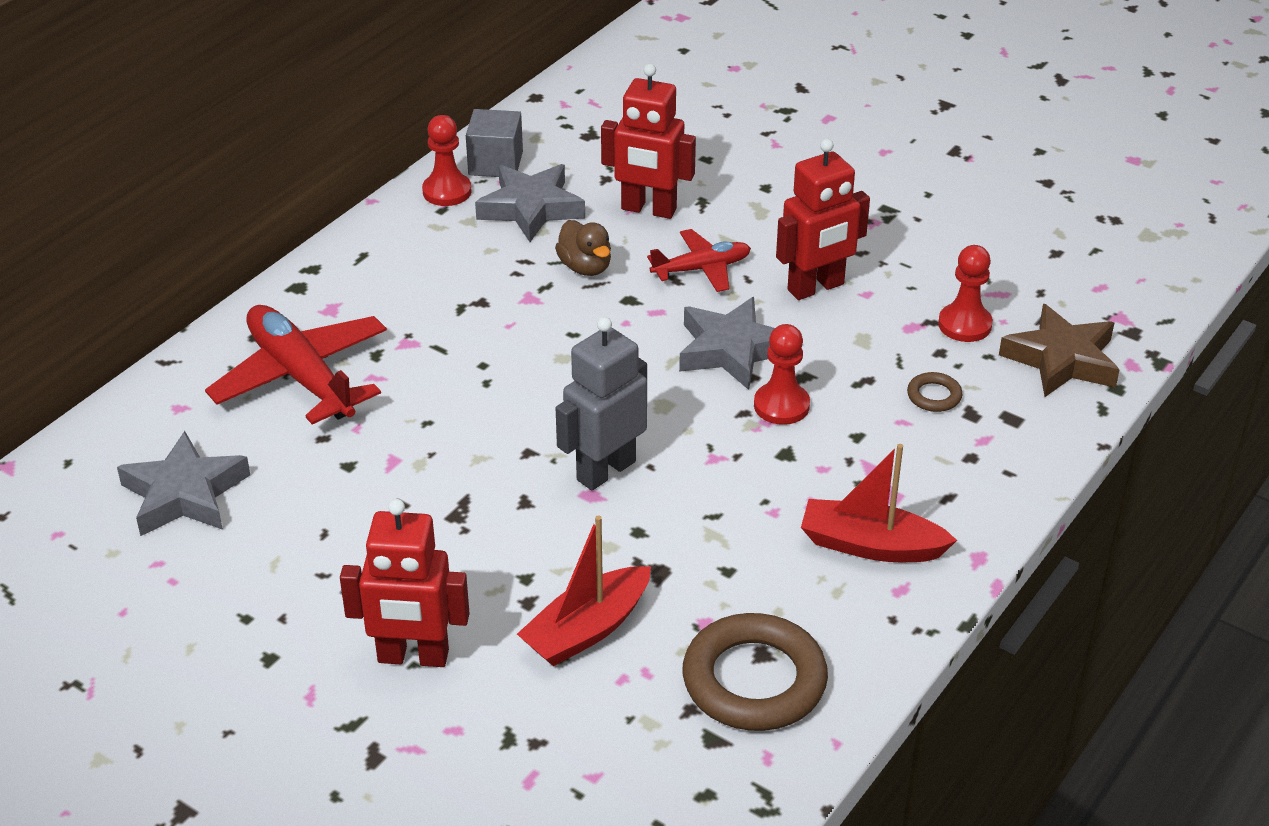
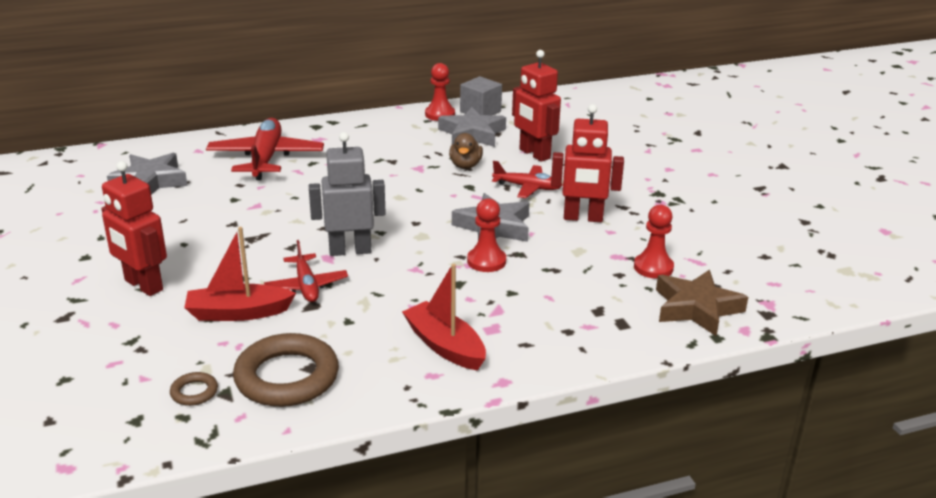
camera: 35 degrees right, 10 degrees down
(619, 548) = (306, 286): none -> red plane
(934, 396) = (585, 293): brown ring -> brown ring (194, 392)

